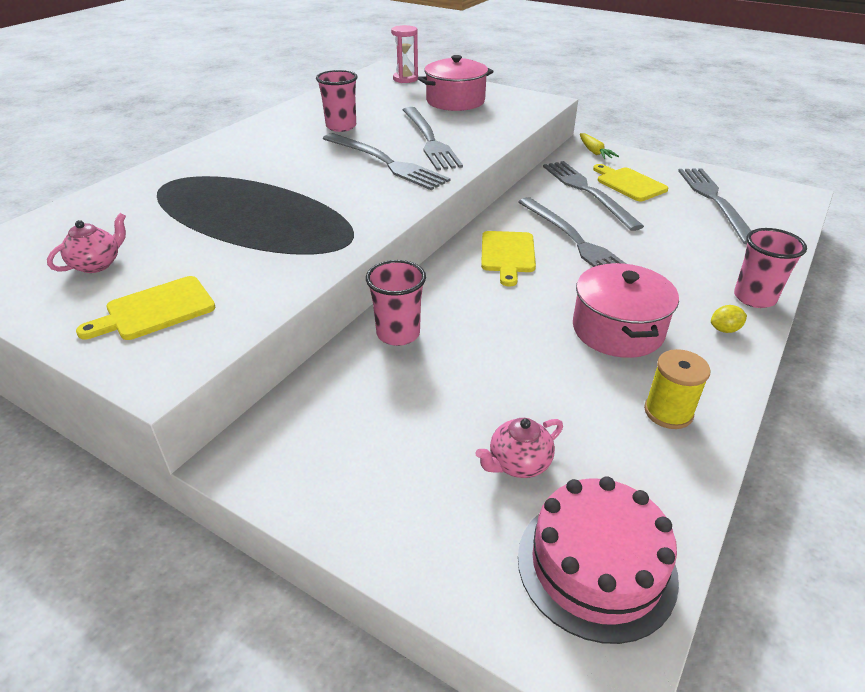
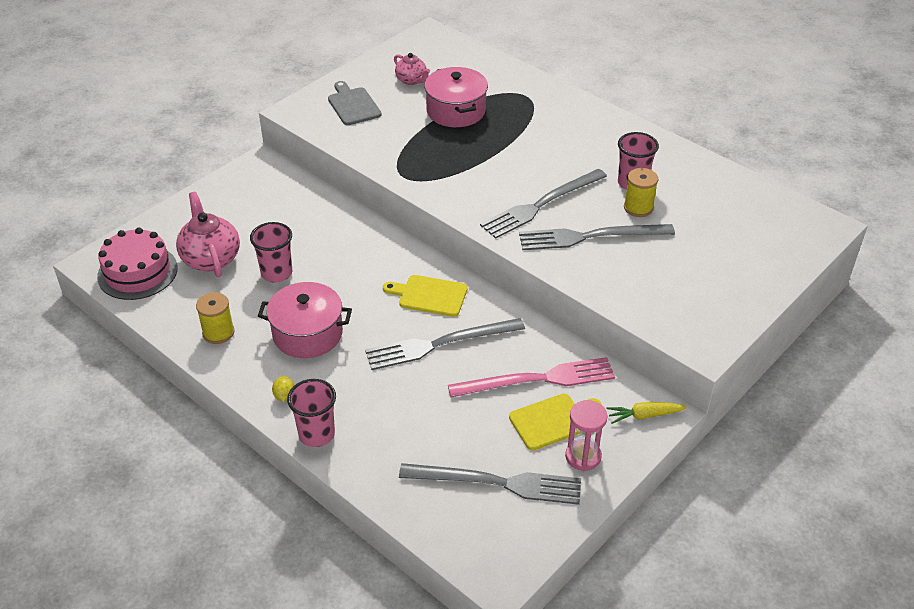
camera: 100 degrees right, 5 degrees up
(155, 310) = (353, 105): yellow cutting board -> grey cutting board
(379, 123) = (638, 208): none -> yellow spool
(398, 334) = (344, 224): pink cup -> pink cup (276, 273)
(405, 79) = (787, 239): pink hourglass -> pink hourglass (583, 456)
(455, 101) = (705, 270): pink pot -> pink pot (456, 111)
(518, 463) = (211, 258): pink teapot -> pink teapot, size x1.71
(587, 192) = (538, 379): grey fork -> pink fork

